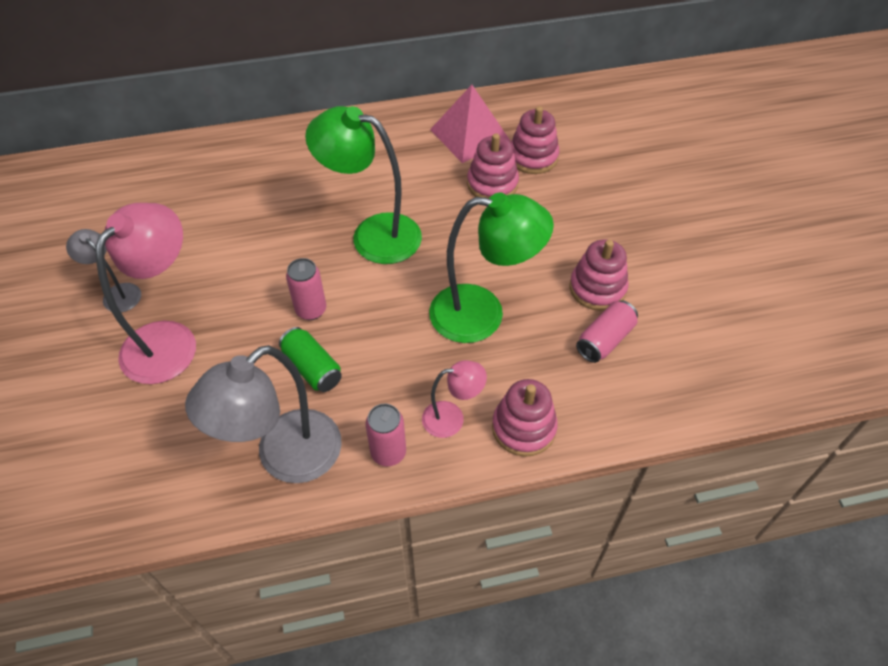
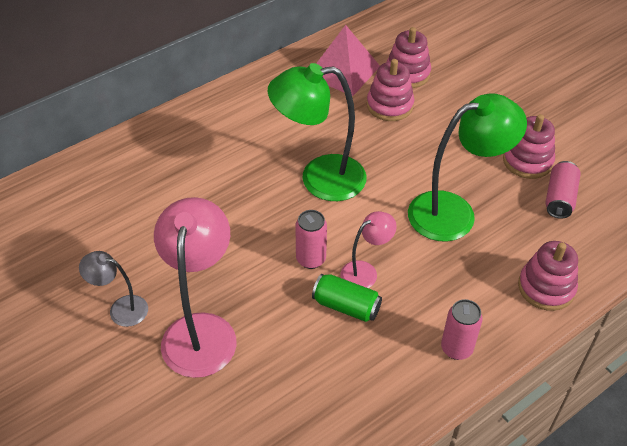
camera: 25 degrees left, 5 degrees down
(285, 458) = (376, 387): grey lamp -> none
(452, 418) = (487, 301): pink lamp -> pink lamp (365, 271)

